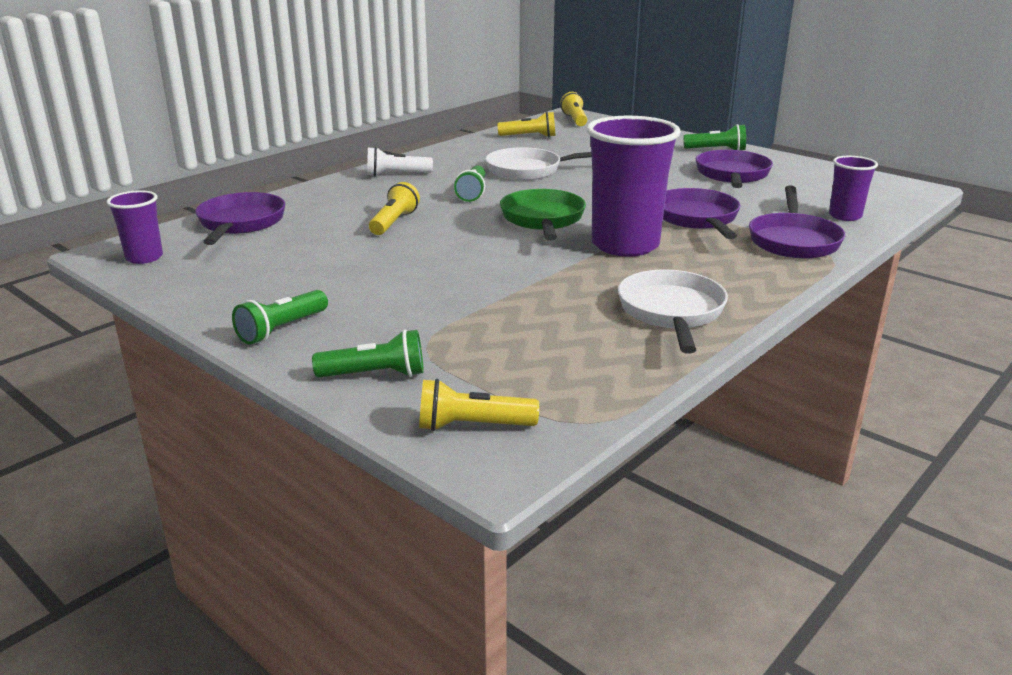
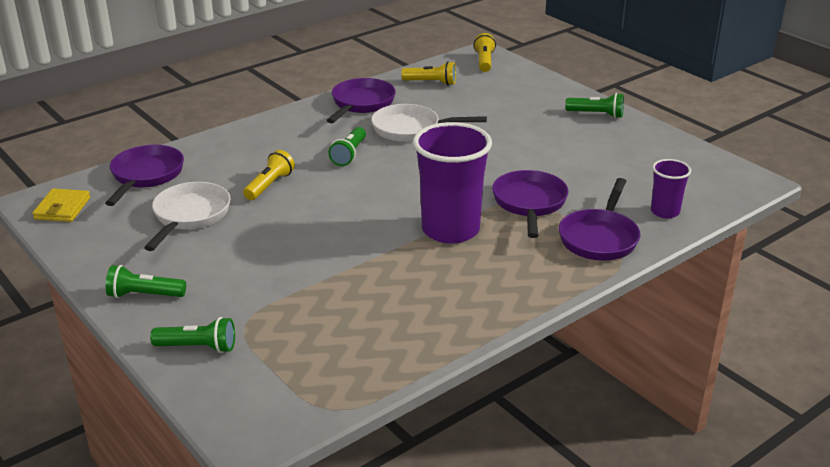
camera: 10 degrees right, 5 degrees up
(144, 257) = (62, 208): purple cup -> yellow wallet
(282, 329) = (144, 295): green flashlight -> green flashlight turned 45 degrees clockwise
(396, 174) = (293, 125): white flashlight -> none
(472, 426) = (249, 402): yellow flashlight -> none
(543, 219) = (395, 193): green pan -> none
(671, 312) = (450, 309): white pan -> white pan (190, 216)
(732, 175) = (592, 150): purple pan -> purple pan (361, 103)

